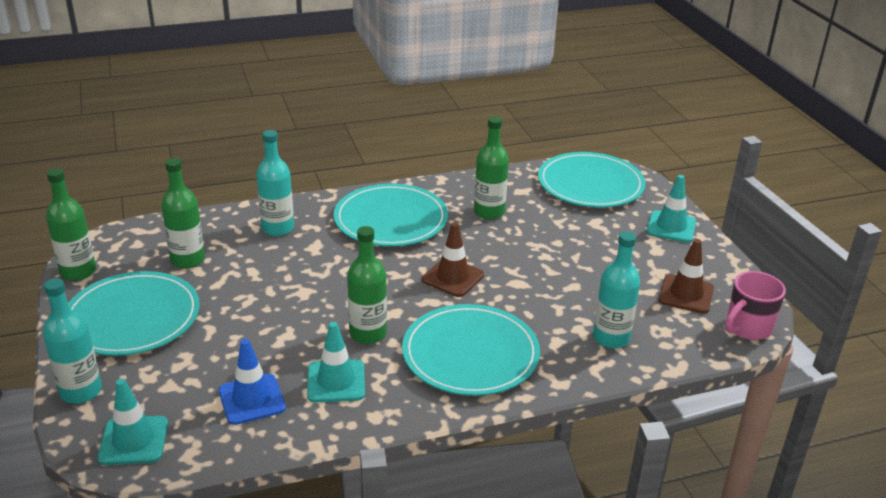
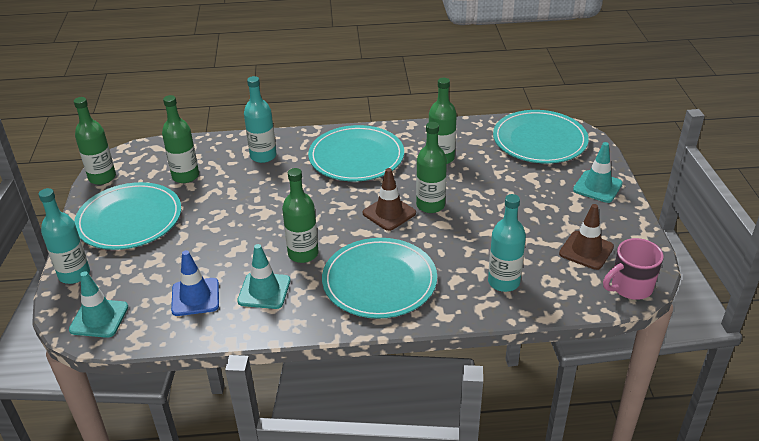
camera: 15 degrees right, 5 degrees up
(497, 264) = (430, 205): none -> green bottle

